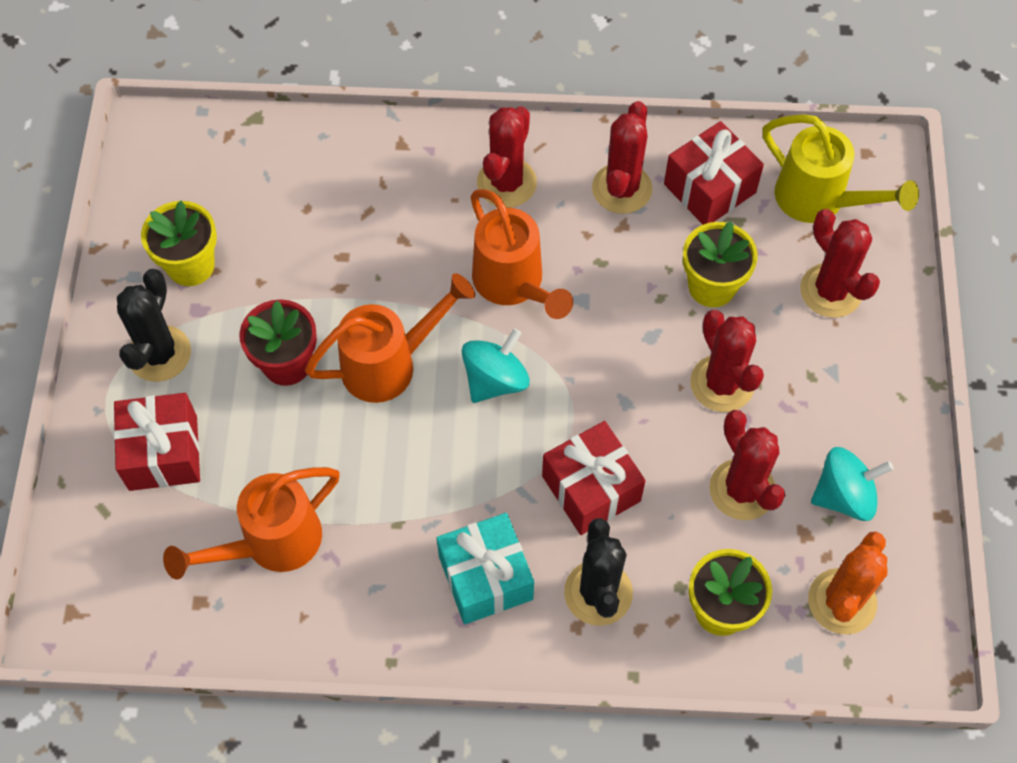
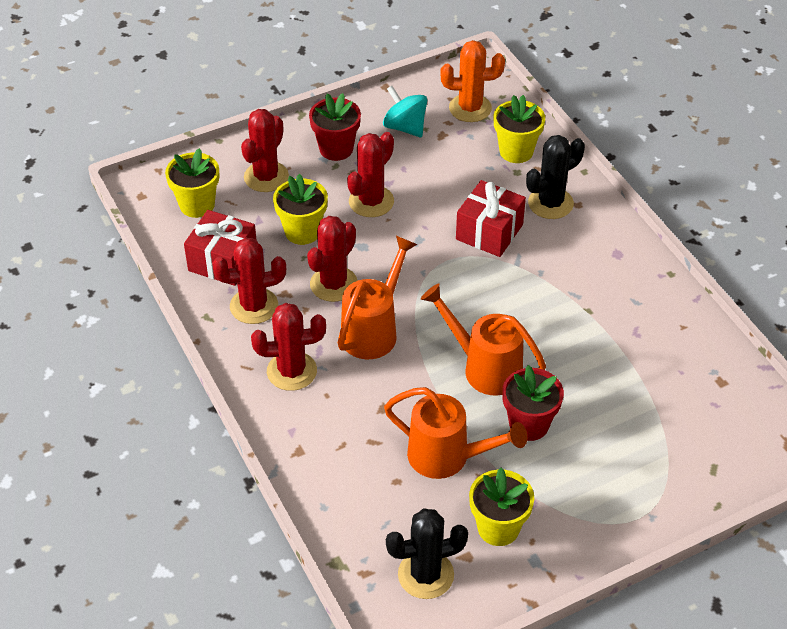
camera: 120 degrees left, 15 degrees down
(159, 354) = (581, 504): black cactus -> black cactus (426, 575)
(163, 453) = (648, 458): red gift -> none
(271, 543) = (654, 365): orange watering can -> orange watering can (447, 457)
(486, 578) = (585, 254): turquoise gift -> none
(495, 380) = (452, 308): turquoise spinning top -> none
(742, 489) = (435, 168): red cactus -> red cactus (333, 284)
(819, 200) = (197, 205): yellow watering can -> yellow flower pot
(843, 392) = (336, 149): none -> red flower pot

